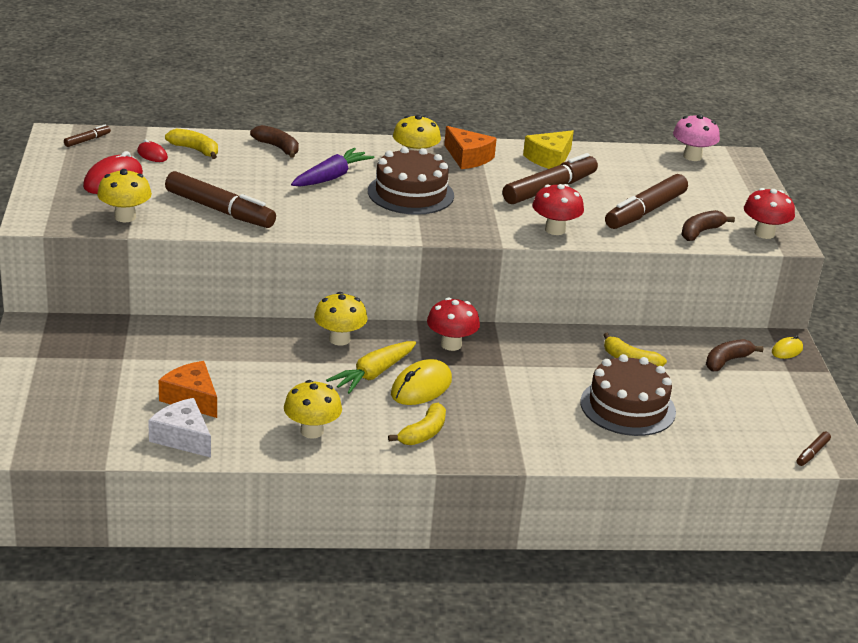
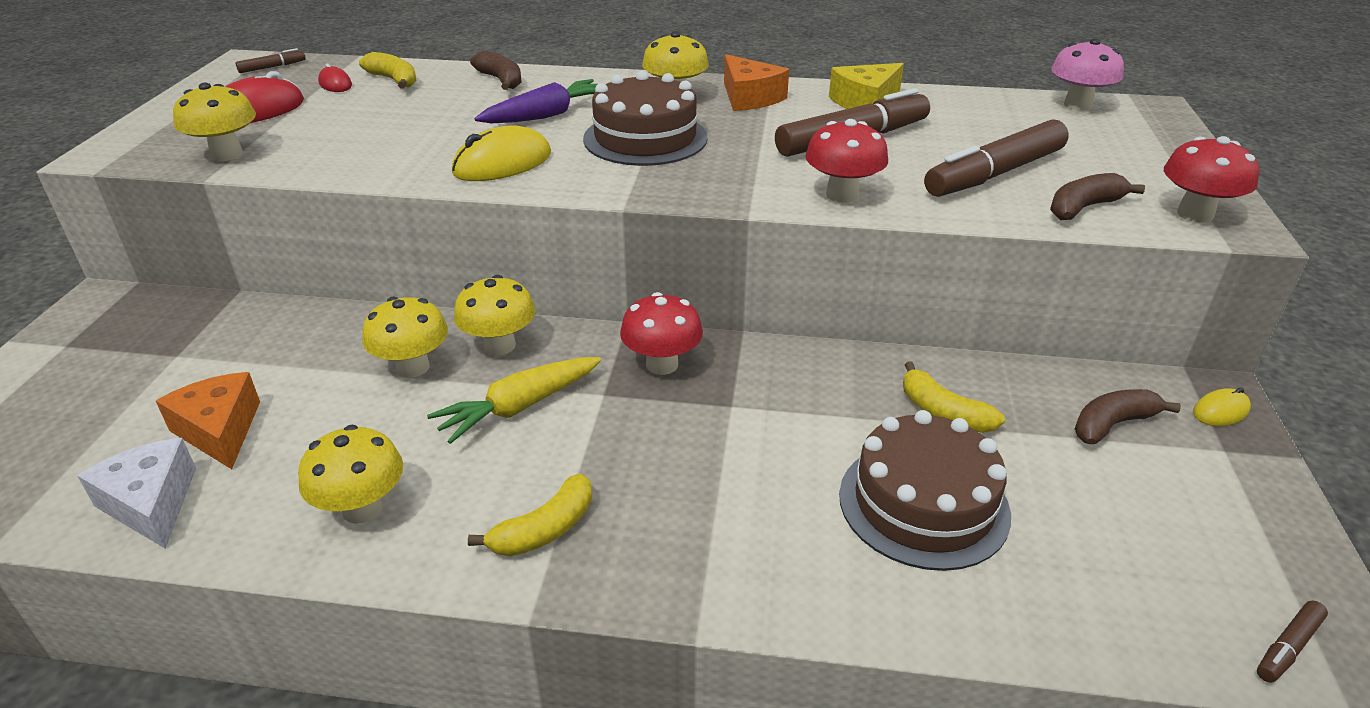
camera: 15 degrees right, 5 degrees up
(219, 210) = (362, 151): brown marker -> none
(290, 356) = (413, 367): none -> yellow mushroom
(421, 387) = (582, 437): yellow mouse -> yellow mouse (502, 163)

